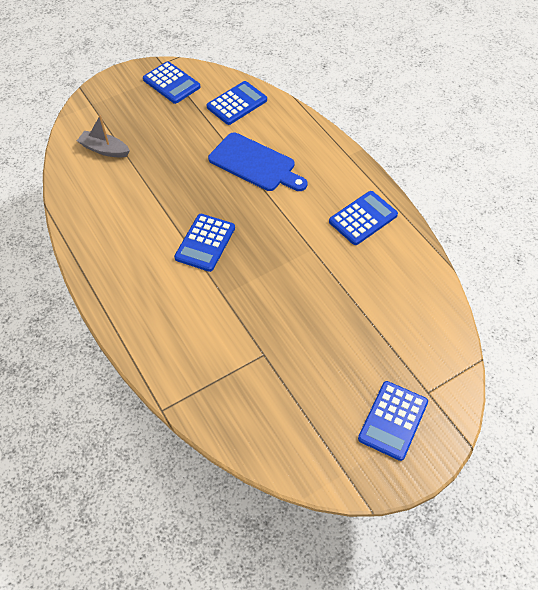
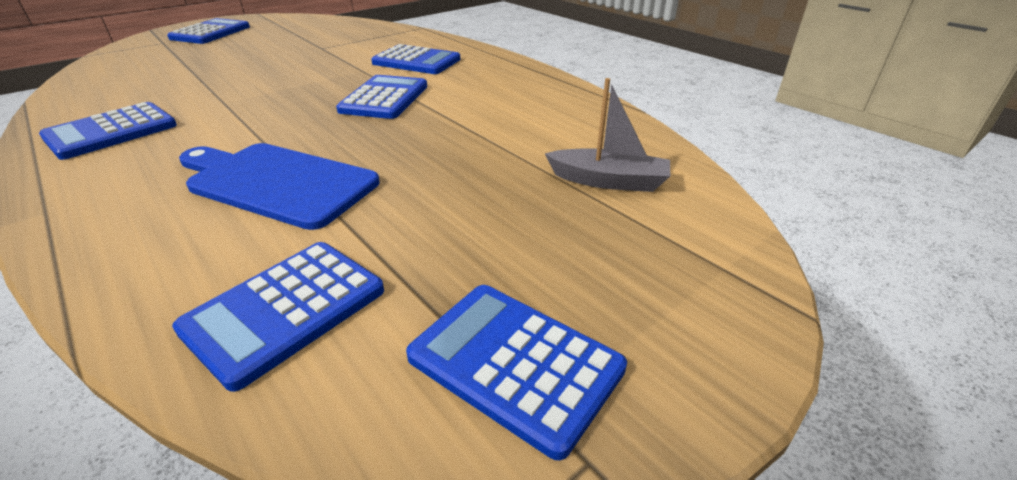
camera: 170 degrees right, 20 degrees down
(177, 308) = (416, 61): none -> blue calculator

